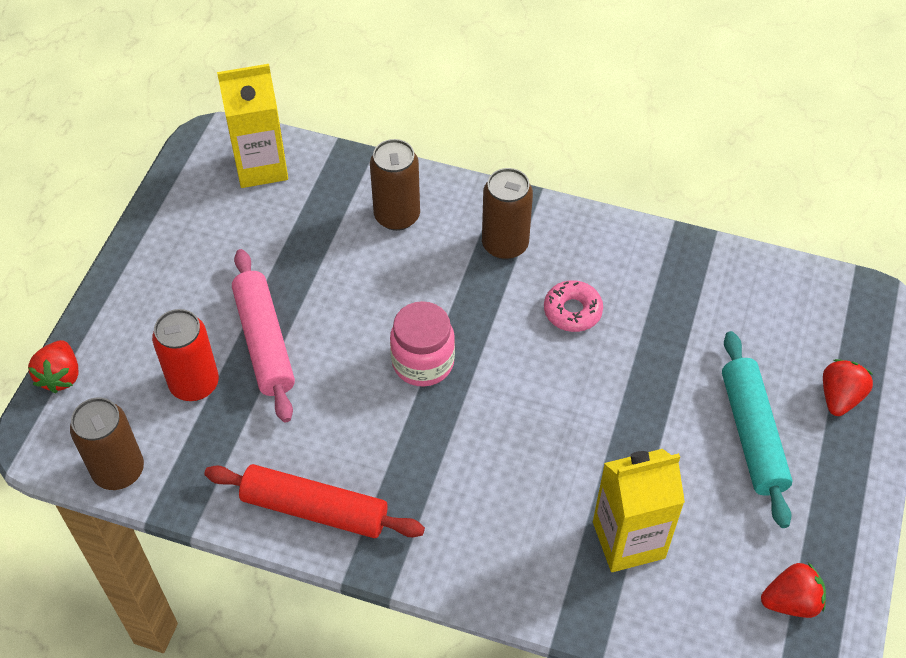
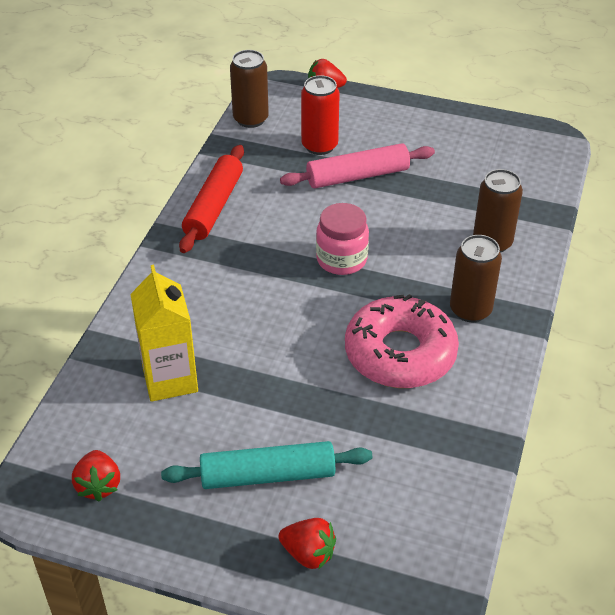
camera: 90 degrees right, 10 degrees down
(261, 166) = (531, 165): yellow carton -> none
(572, 311) = (400, 353): pink donut -> pink donut, size x2.09

